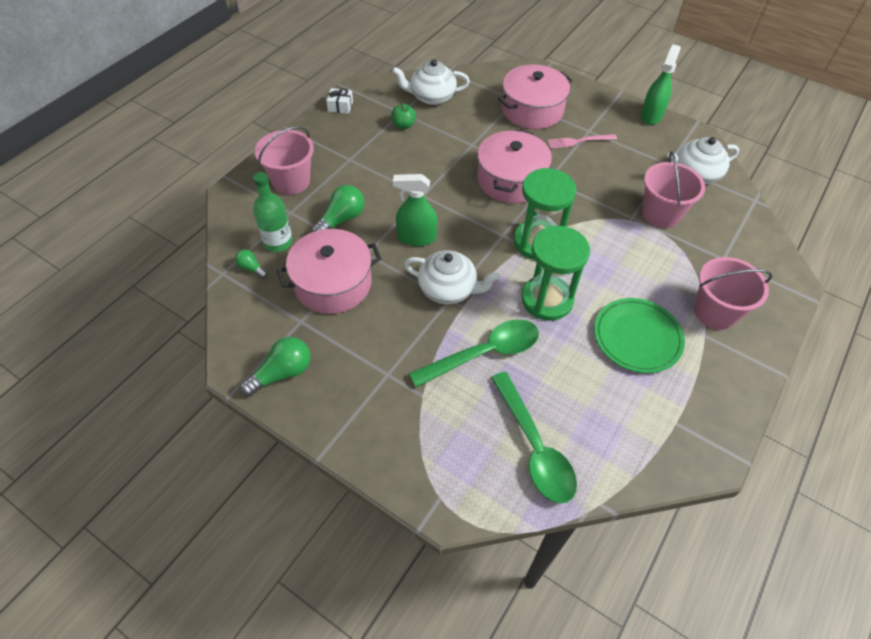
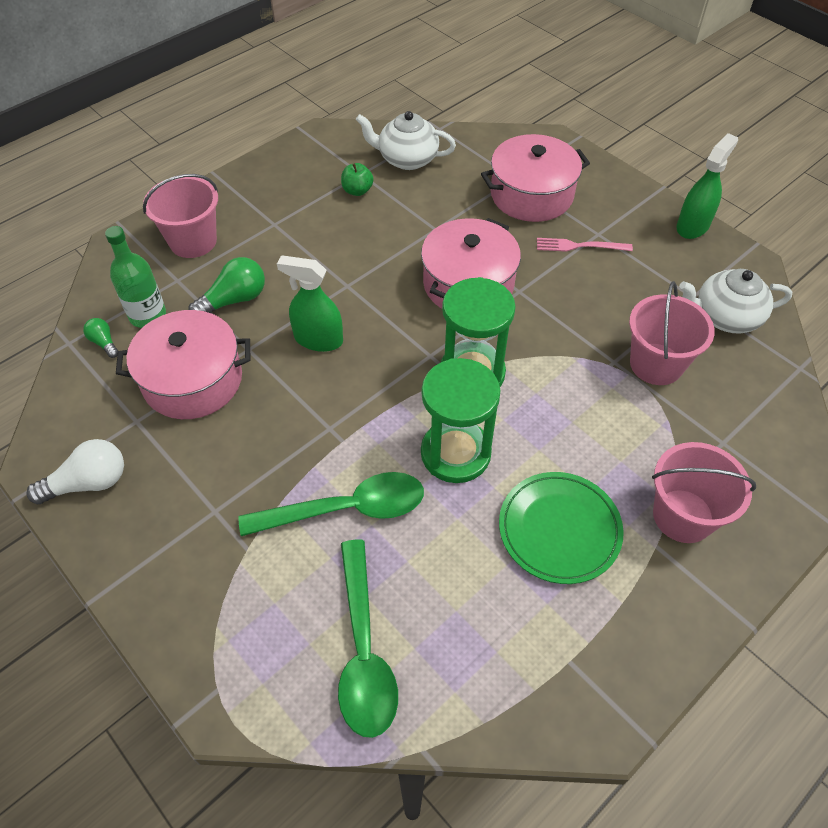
camera: 15 degrees right, 0 degrees up
(282, 373) = (88, 483): green light bulb -> white light bulb
(340, 106) = (288, 155): white gift -> none
(448, 289) = (333, 415): white teapot -> none

